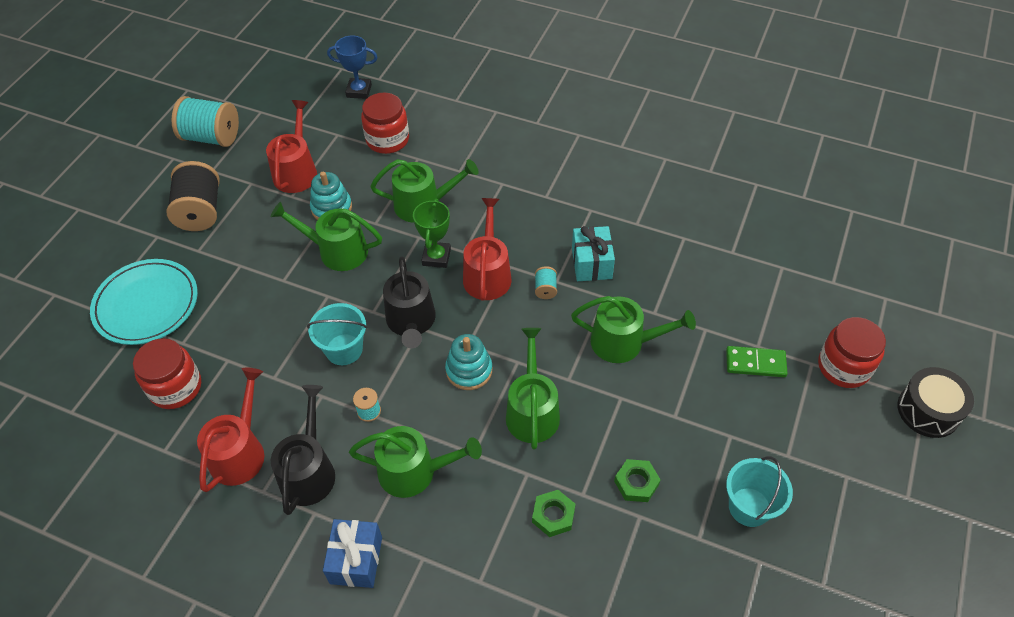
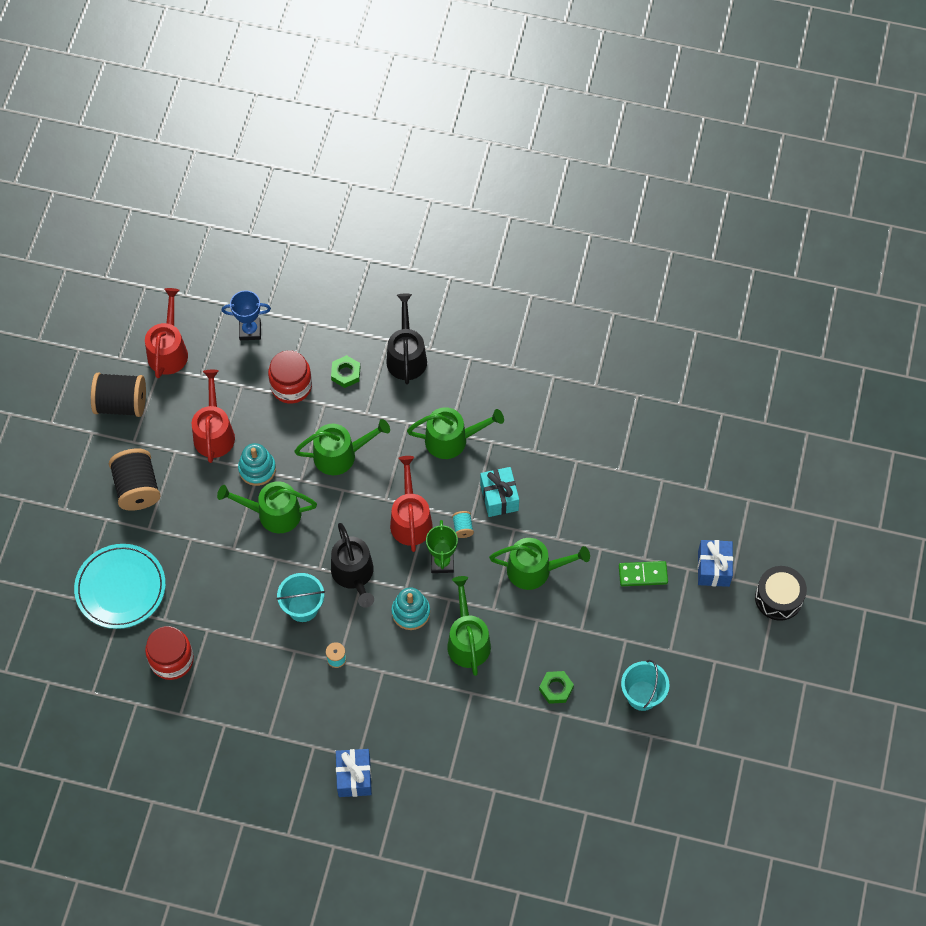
camera: 10 degrees left, 10 degrees up
(211, 137) = (121, 404): turquoise spool -> black spool
(240, 452) = (241, 707): red watering can -> red watering can (168, 351)
(309, 471) = (301, 714): black watering can -> black watering can (406, 356)
(414, 471) = (383, 703): green watering can -> green watering can (451, 439)
(436, 257) = (363, 508): green trophy -> green trophy (442, 562)
(553, 515) = (496, 723): green nut -> green nut (346, 373)
(844, 367) = (713, 568): red jar -> blue gift

